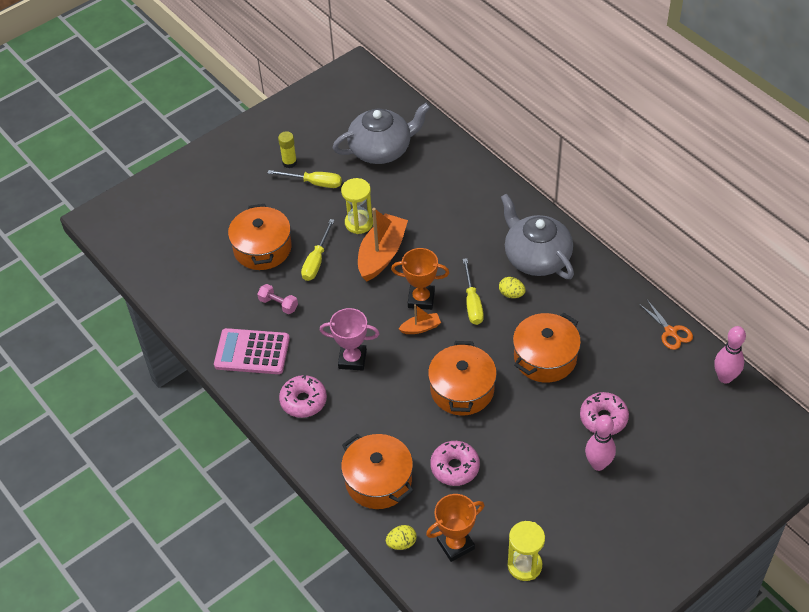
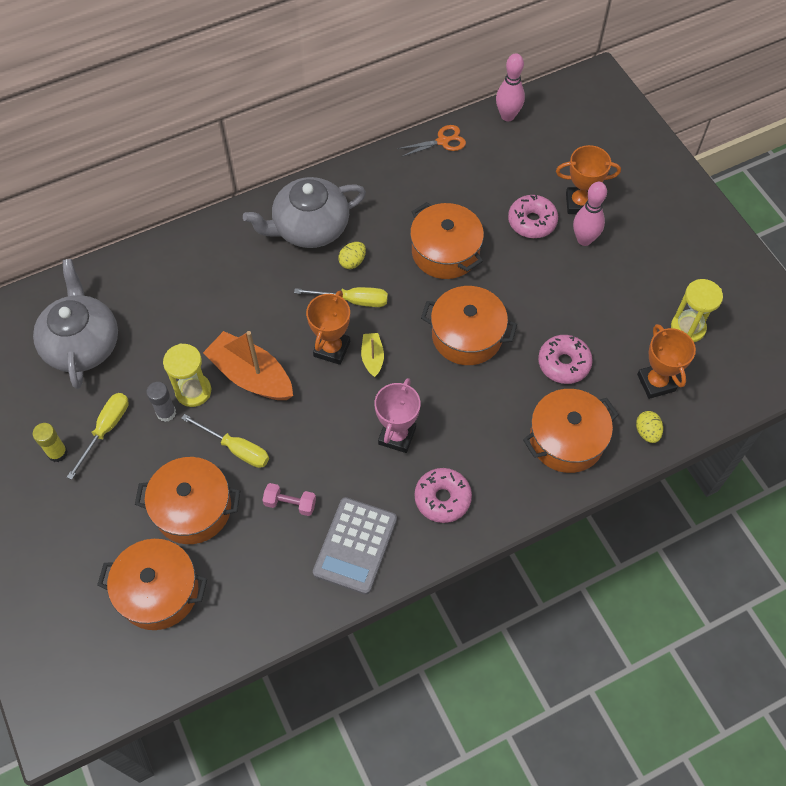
camera: 80 degrees left, 10 degrees up
(196, 246) = (158, 591): none -> orange pot
(252, 352) = (355, 546): pink calculator -> grey calculator
(278, 304) = (290, 503): pink dumbbell -> pink dumbbell turned 60 degrees clockwise
(336, 212) = (166, 413): none -> grey glue stick
(420, 328) = (372, 357): orange boat -> yellow boat
(640, 454) = (580, 203): none -> orange trophy

